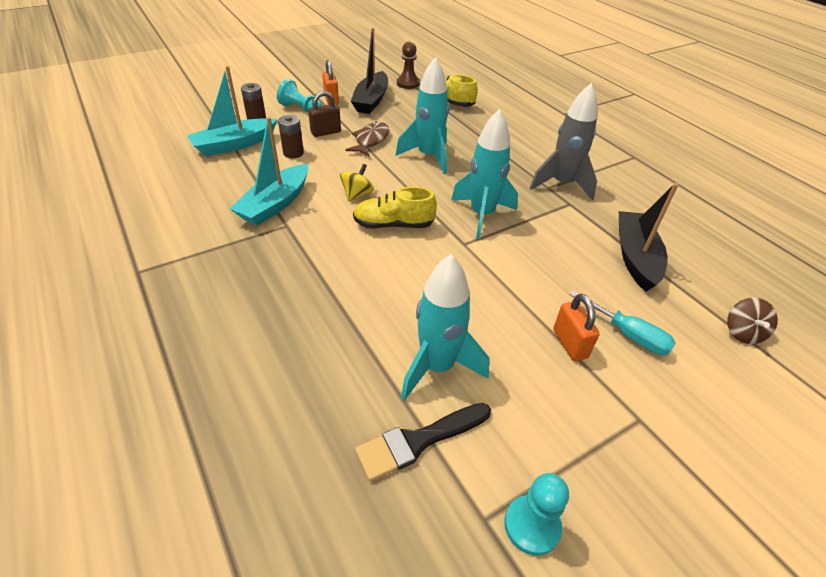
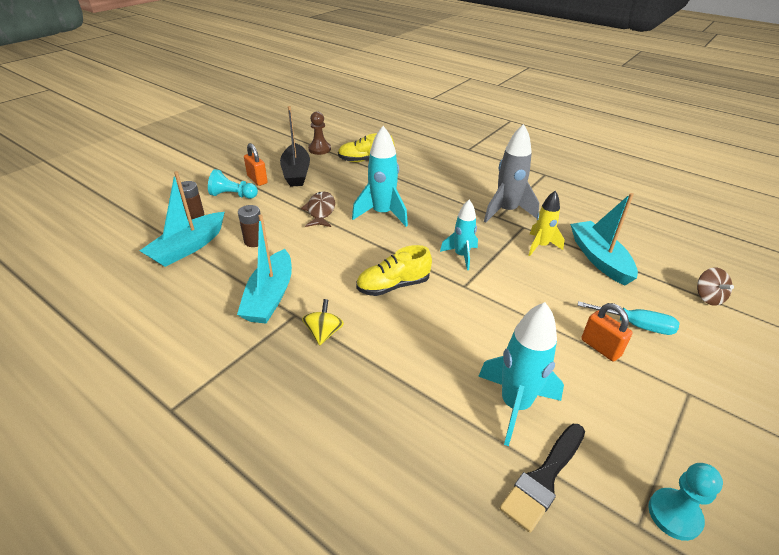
camera: 20 degrees left, 5 degrees down
(326, 132) = (273, 213): brown padlock -> none
(357, 194) = (342, 266): yellow spinning top -> yellow spinning top (324, 333)
(481, 215) = (461, 256): turquoise rocket -> turquoise rocket, size x0.64
(575, 227) = (540, 246): none -> yellow rocket
(635, 257) = (599, 259): black boat -> turquoise boat

